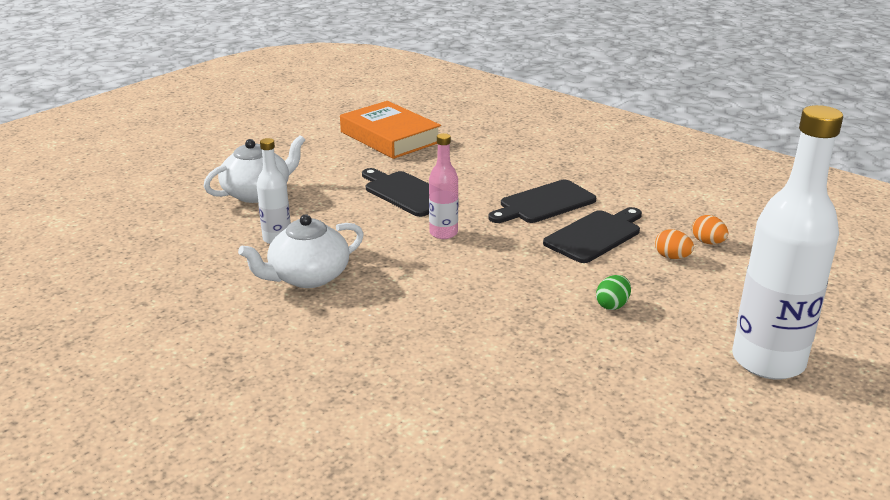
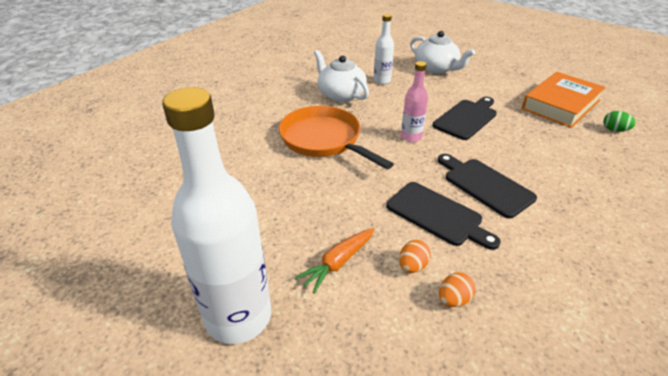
camera: 85 degrees right, 10 degrees up
(439, 297) = (324, 140): none -> orange pan
(612, 305) = (322, 220): green egg -> green egg (614, 130)
(677, 298) = (338, 263): none -> orange carrot

